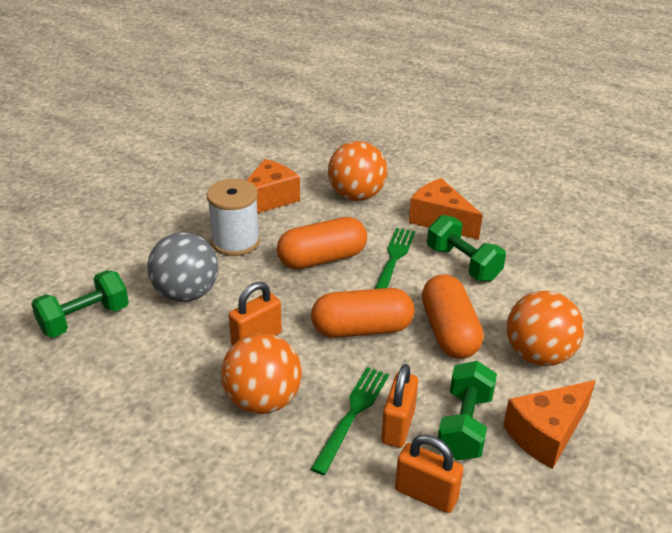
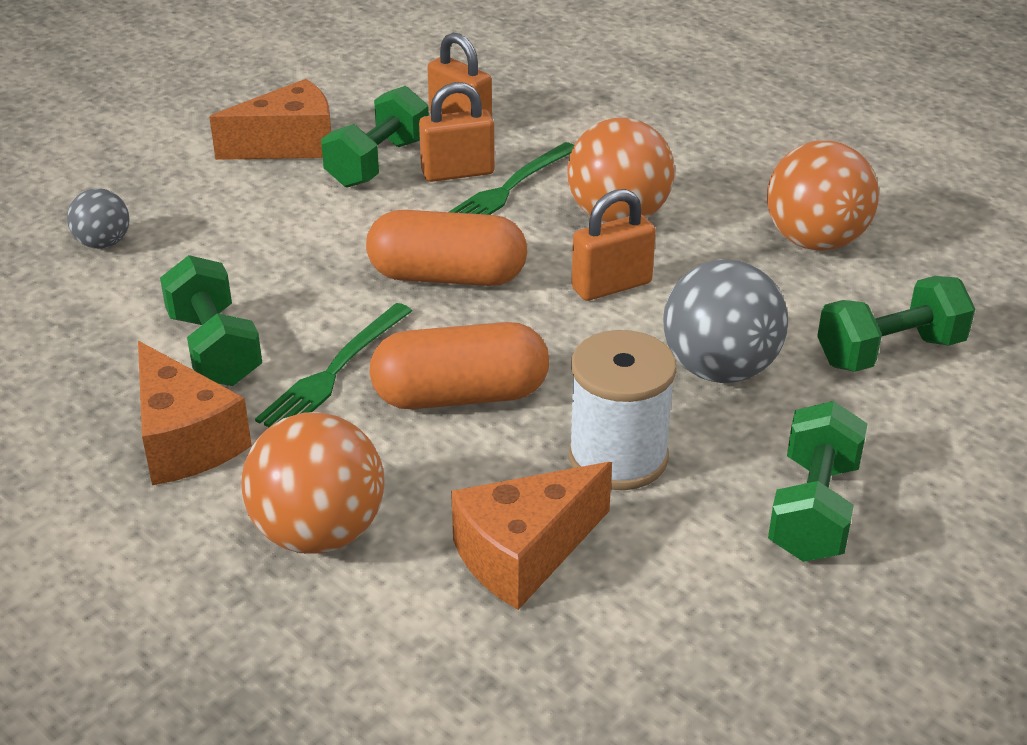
camera: 165 degrees left, 0 degrees up
(142, 232) = (813, 510): none -> green dumbbell
(398, 426) = (458, 173): orange padlock -> orange padlock turned 45 degrees clockwise
(449, 332) = (321, 255): orange capsule -> none
(538, 355) = (221, 213): orange ball -> orange ball (815, 241)
(588, 318) = (103, 243): none -> grey ball

